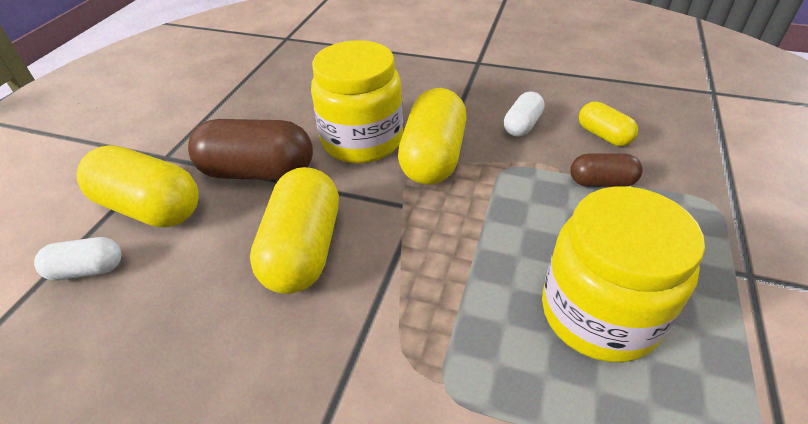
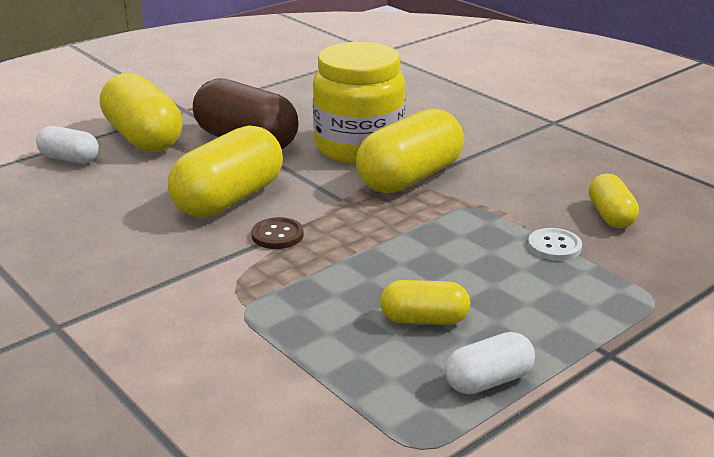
camera: 30 degrees right, 15 degrees down
(388, 274) = (277, 235): none -> brown button
(522, 125) = (531, 182): white capsule -> white capsule (488, 381)
(599, 313) = (424, 319): yellow jar -> yellow capsule
(601, 182) = (554, 246): brown capsule -> white button

